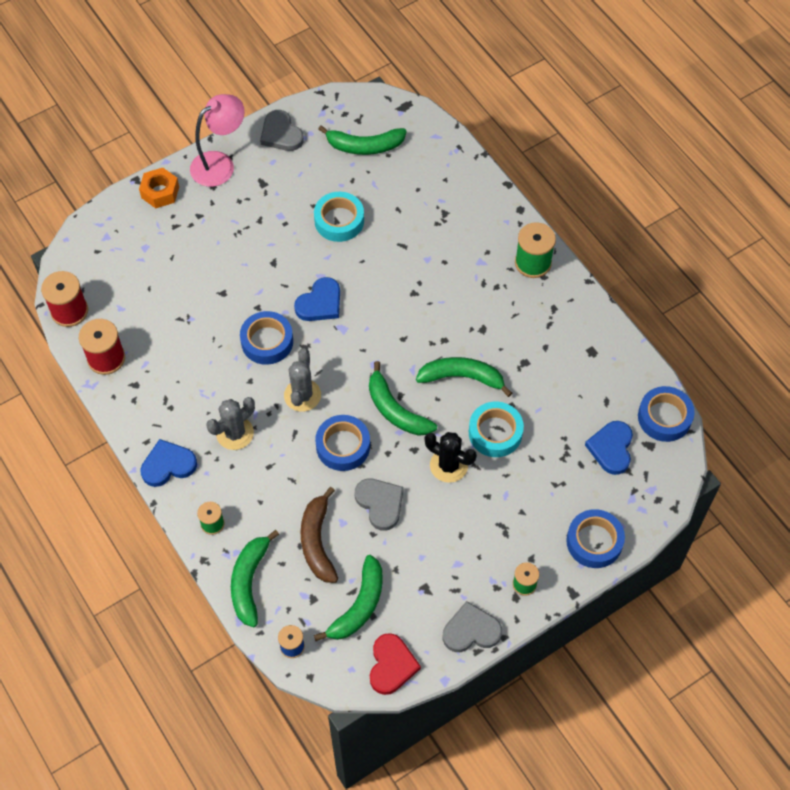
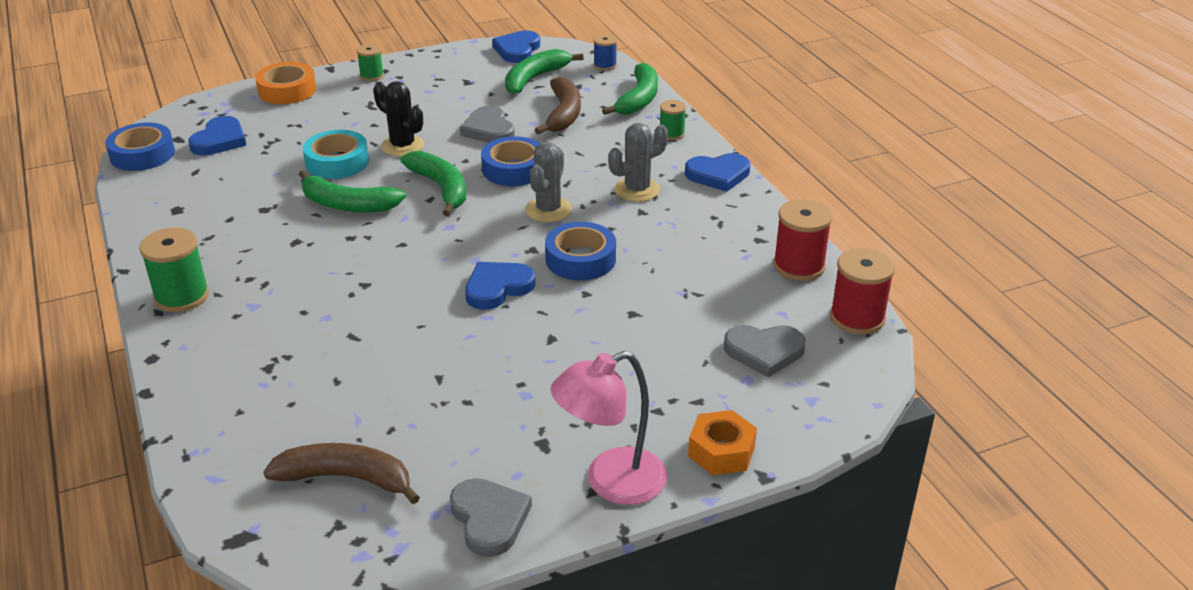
camera: 170 degrees left, 25 degrees down
(339, 221) = (434, 376): turquoise tape -> none
(365, 146) = (346, 478): green banana -> brown banana
(391, 665) = (517, 50): red heart -> blue heart
(471, 630) = (436, 59): grey heart -> grey heart (764, 352)
(594, 542) = (287, 90): blue tape -> orange tape

